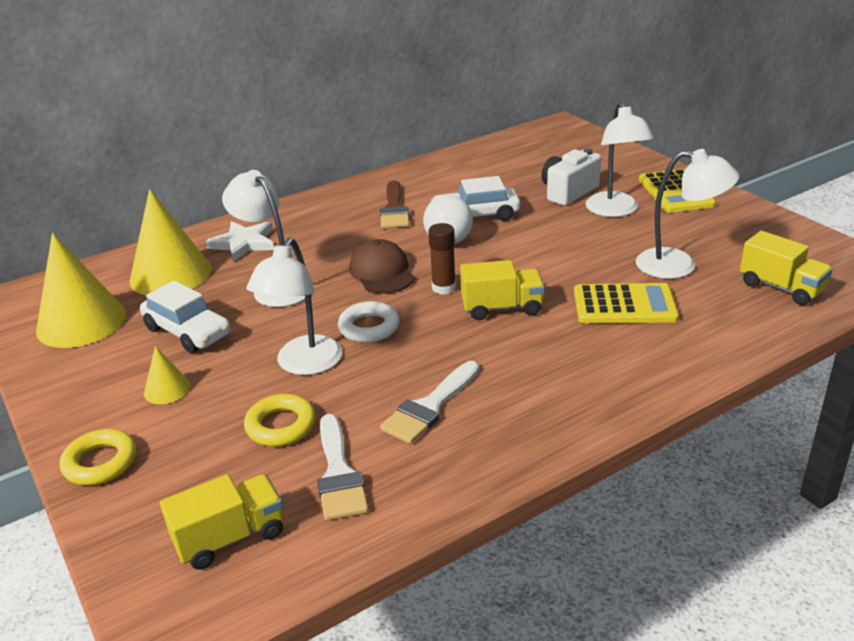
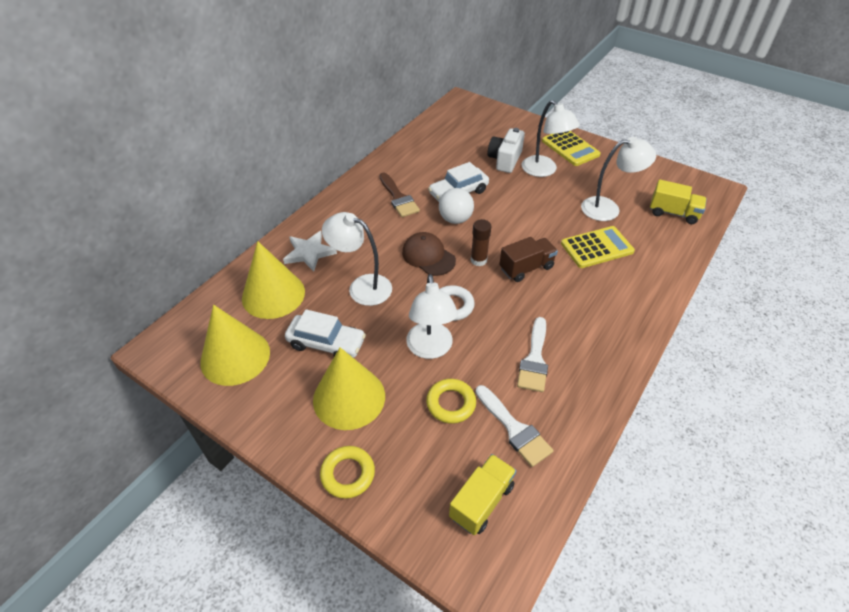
camera: 25 degrees left, 15 degrees up
(167, 389) = (349, 397): yellow cone -> yellow cone, size x2.12
(502, 308) = (526, 268): yellow truck -> brown truck

